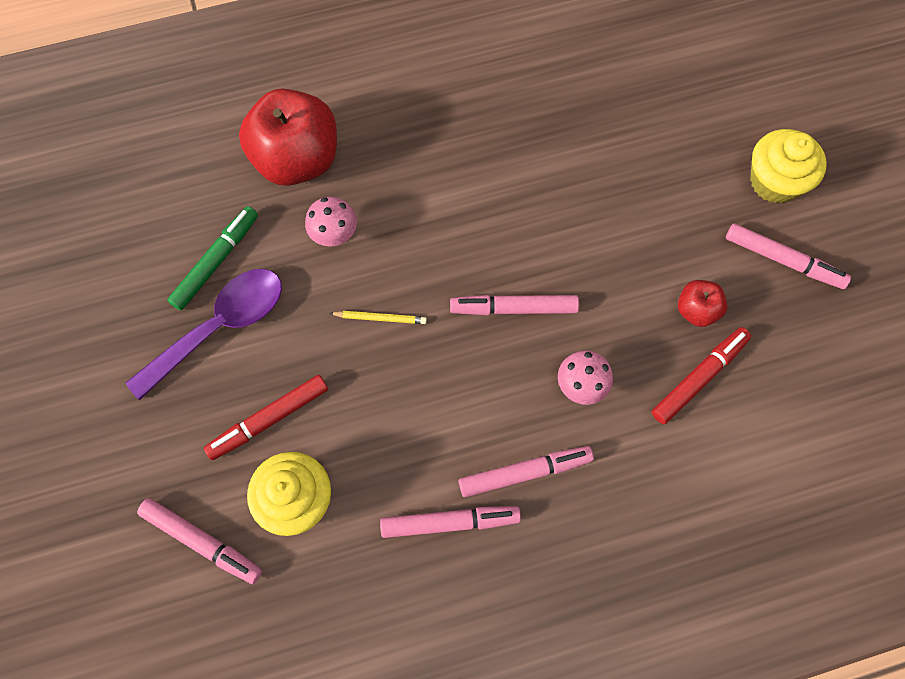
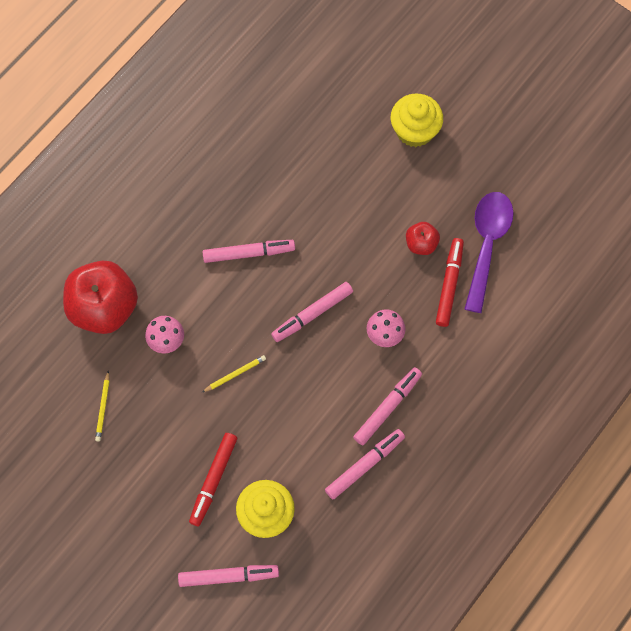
camera: 35 degrees left, 0 degrees up
(216, 261) = (103, 408): green marker -> yellow pencil
(219, 327) = (138, 446): purple spoon -> purple spoon (487, 245)
(783, 260) = (451, 179): pink marker -> pink marker (248, 253)

